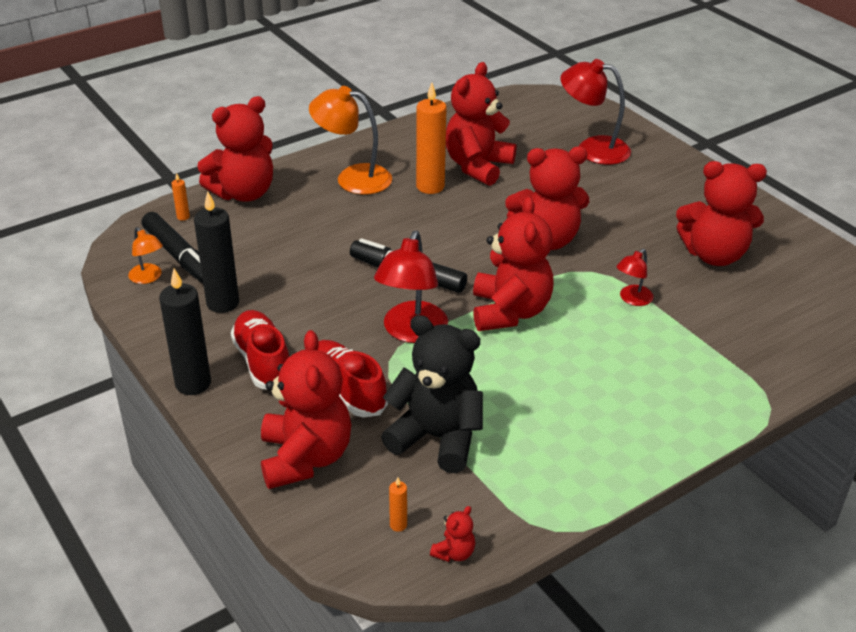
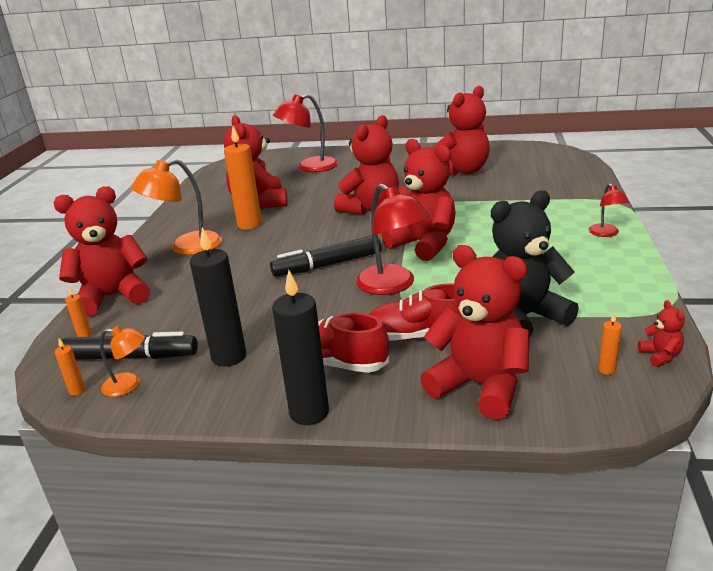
camera: 45 degrees left, 10 degrees down
(122, 259) = (77, 391): none -> orange candle
(243, 193) = (113, 296): red teddy bear -> red teddy bear turned 120 degrees counterclockwise
(632, 299) = (468, 204): red lamp -> red lamp (606, 233)

